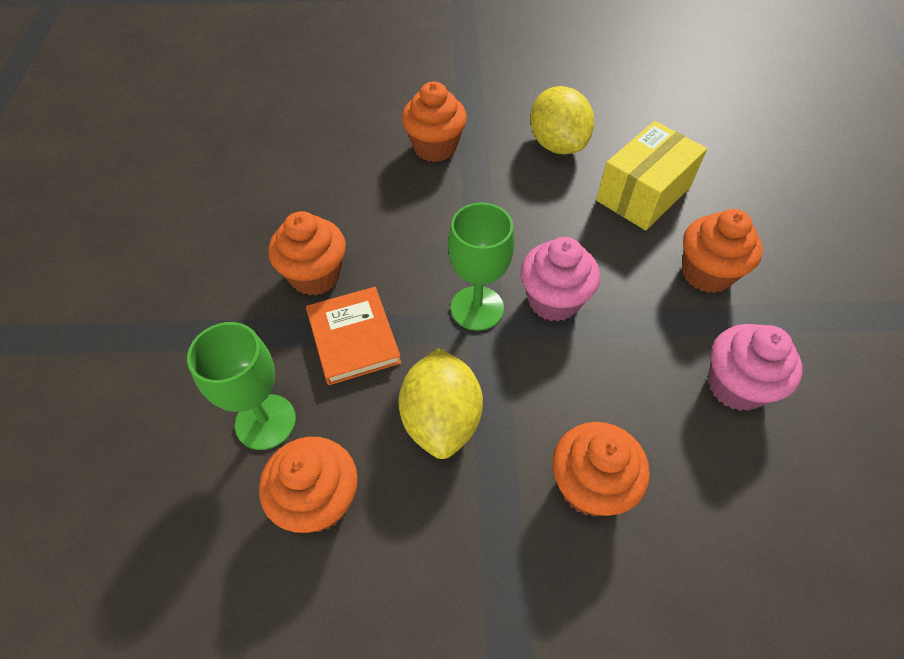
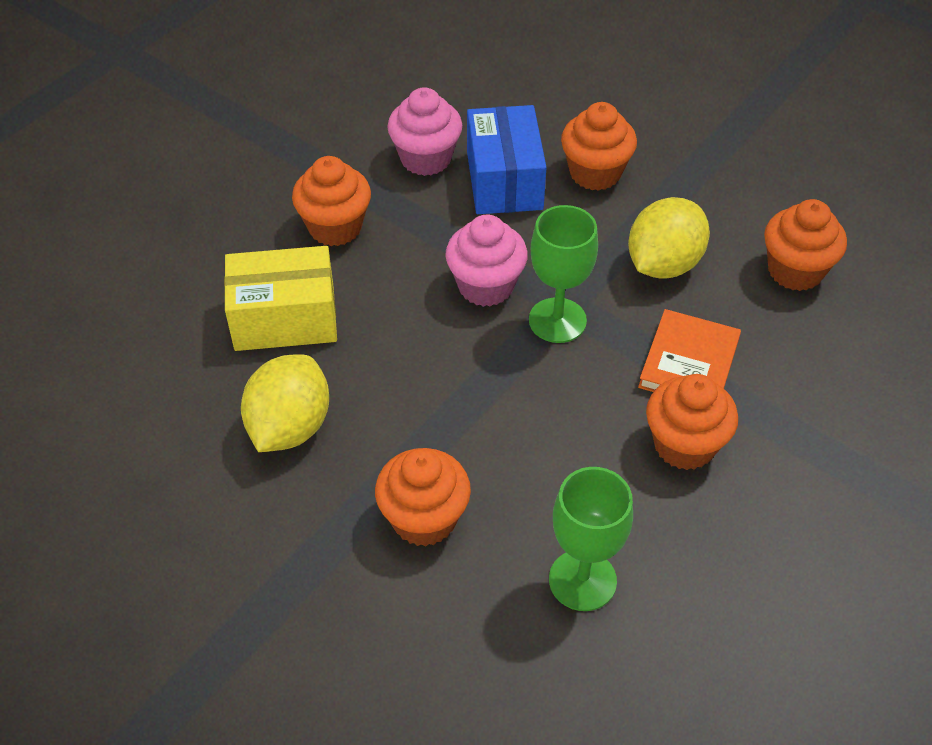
camera: 140 degrees left, 5 degrees down
(265, 421) = (808, 344): green goblet -> green goblet (582, 580)
(652, 412) = (504, 180): none -> blue box

